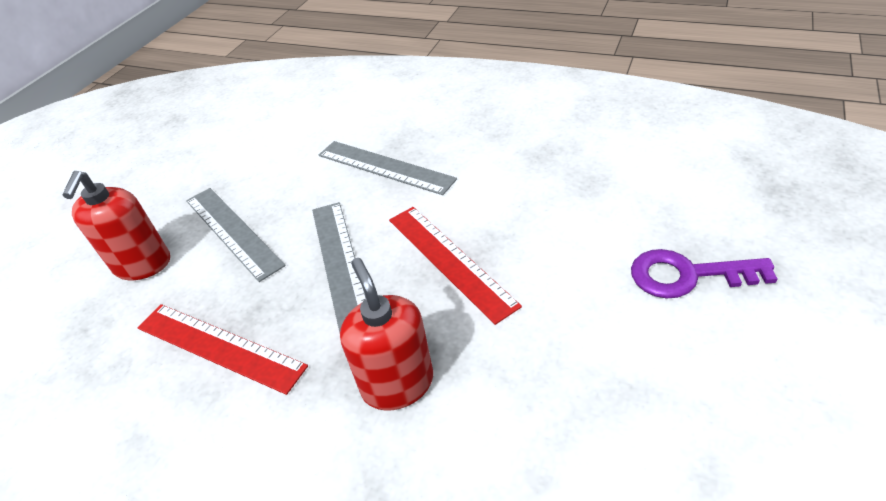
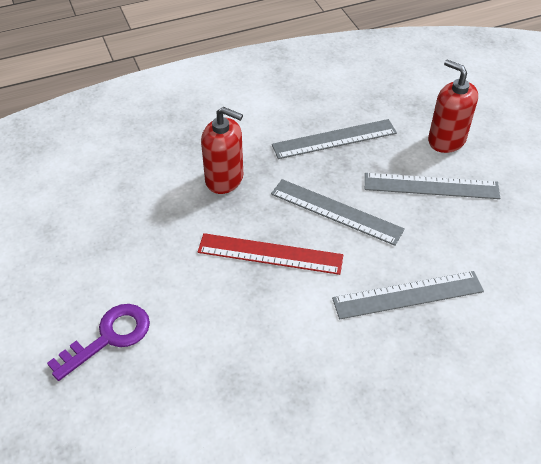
camera: 130 degrees right, 5 degrees up
(219, 346) = (334, 139): red ruler -> grey ruler

